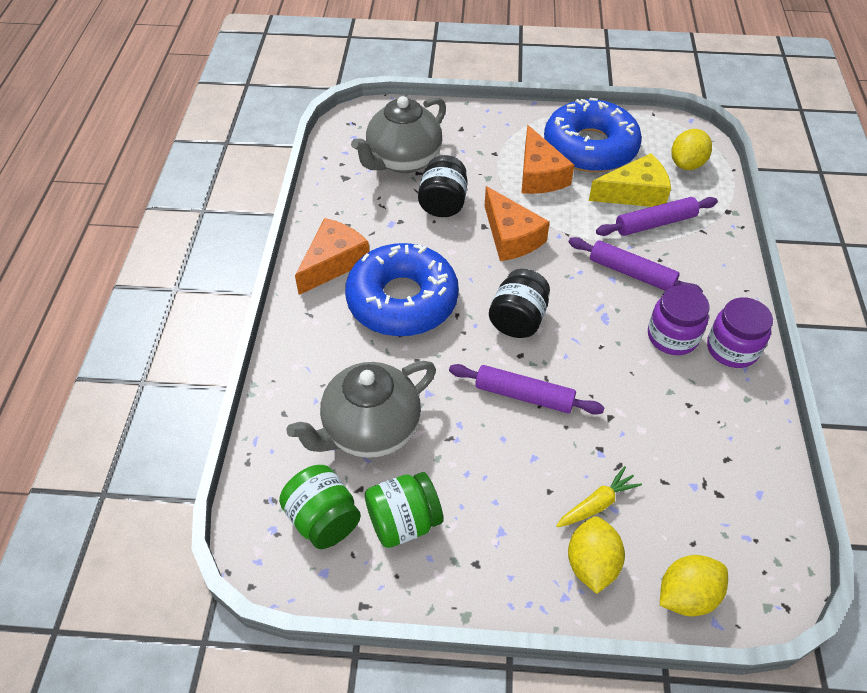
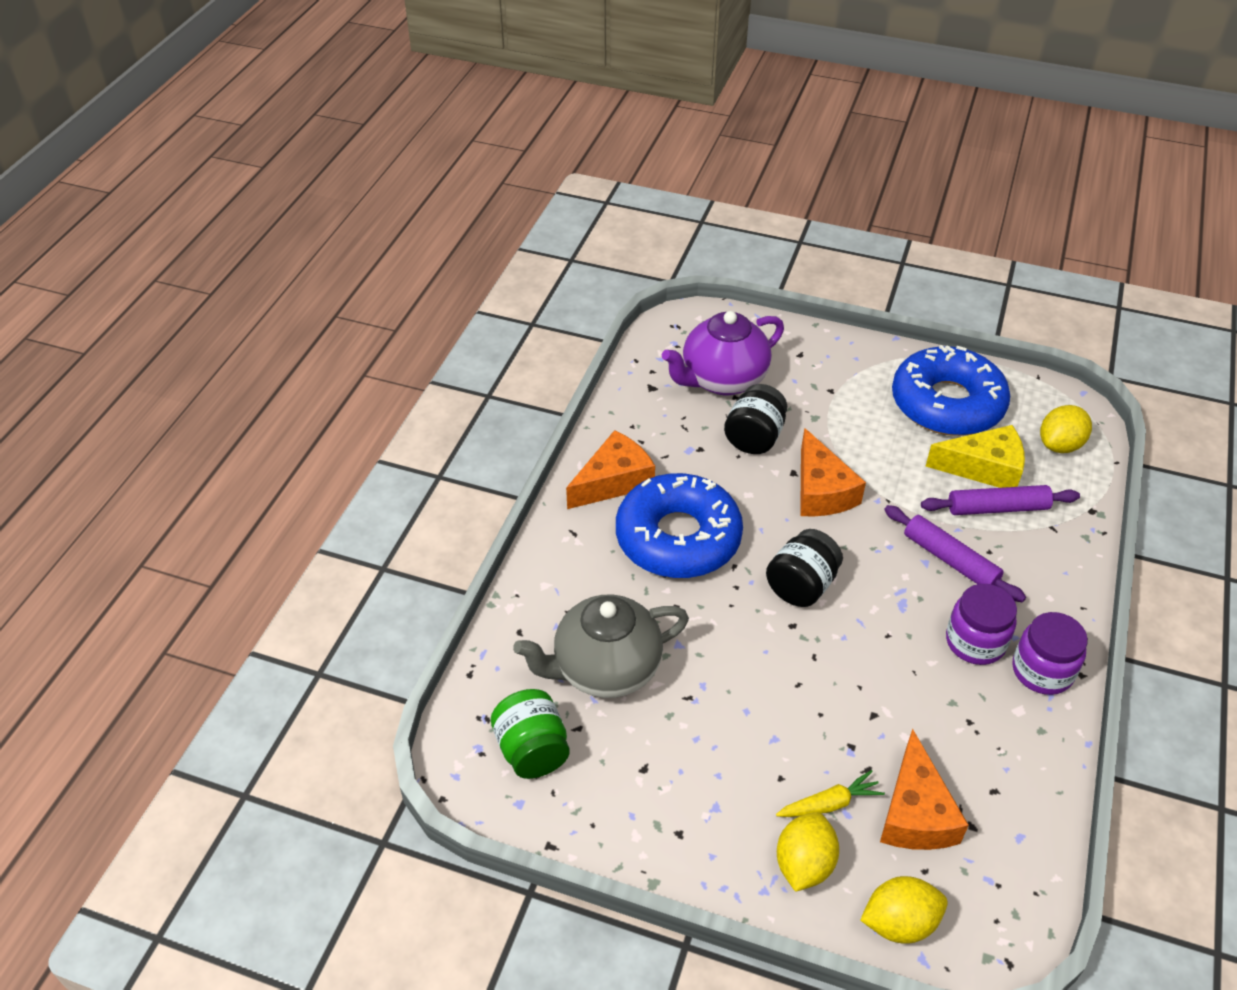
camera: 15 degrees right, 5 degrees down
(403, 160) = (722, 380): grey teapot -> purple teapot
(404, 522) = (615, 772): green jar -> none
(524, 395) = (783, 670): purple rolling pin -> none
(539, 175) = (876, 425): orange cheese -> orange cheese (915, 812)

